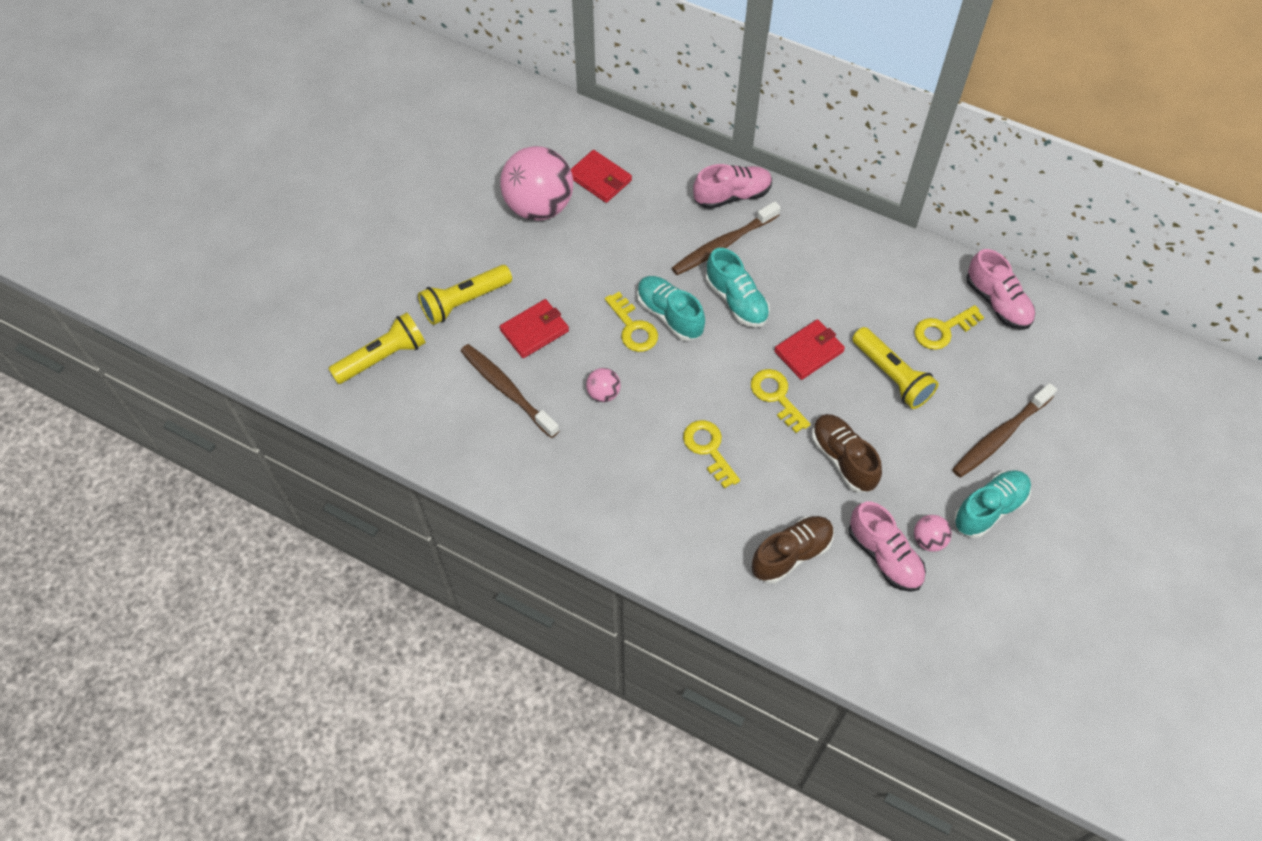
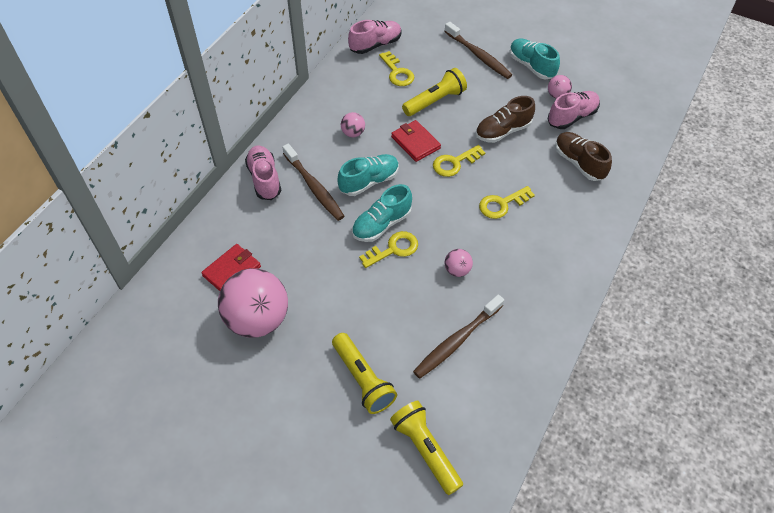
camera: 90 degrees left, 5 degrees down
(534, 330) = (395, 320): red wallet -> none
(818, 281) = (353, 133): none -> pink ball

